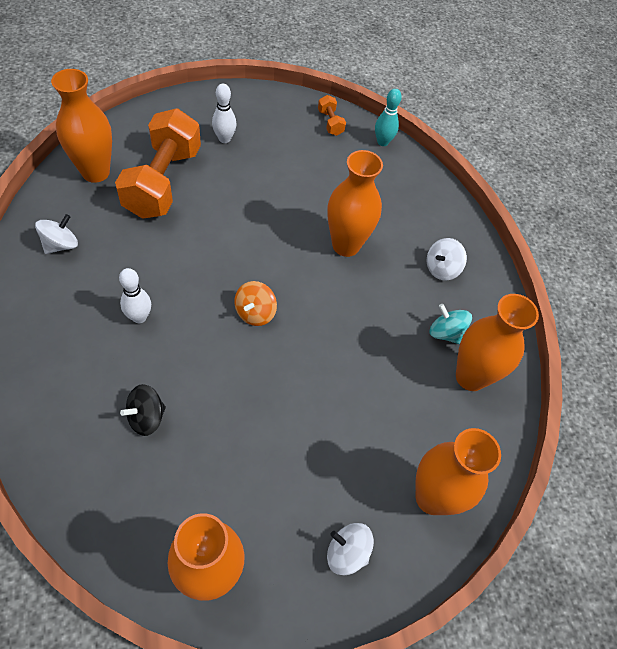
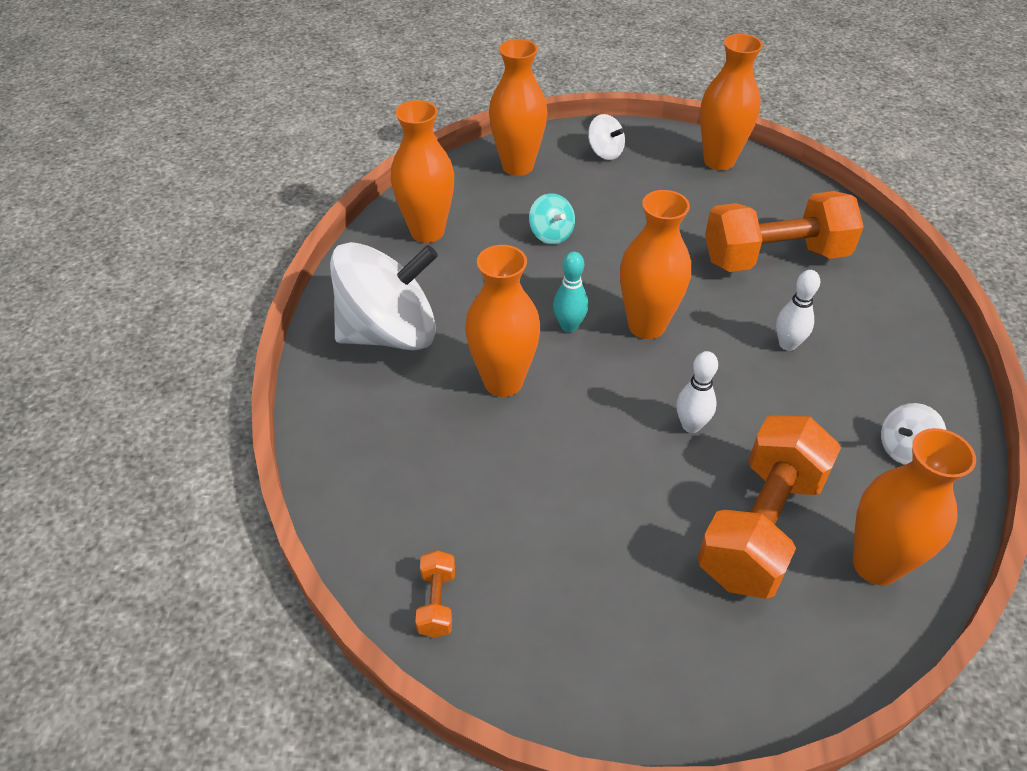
camera: 155 degrees left, 10 degrees down
(146, 417) = (775, 257): black spinning top -> orange dumbbell
(224, 139) = (647, 598): white bowling pin -> white bowling pin (691, 425)
(255, 313) = (646, 326): orange spinning top -> orange vase
(382, 142) = (360, 541): turquoise bowling pin -> turquoise bowling pin (569, 326)
(441, 269) = (389, 333): white spinning top -> white spinning top, size x2.32
(445, 333) = (429, 270): turquoise spinning top -> turquoise spinning top (551, 234)

